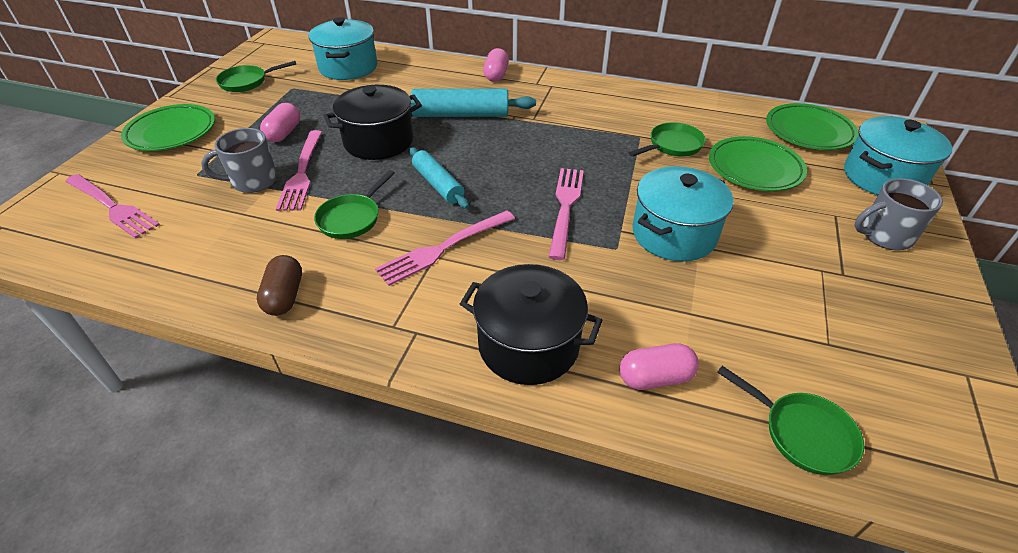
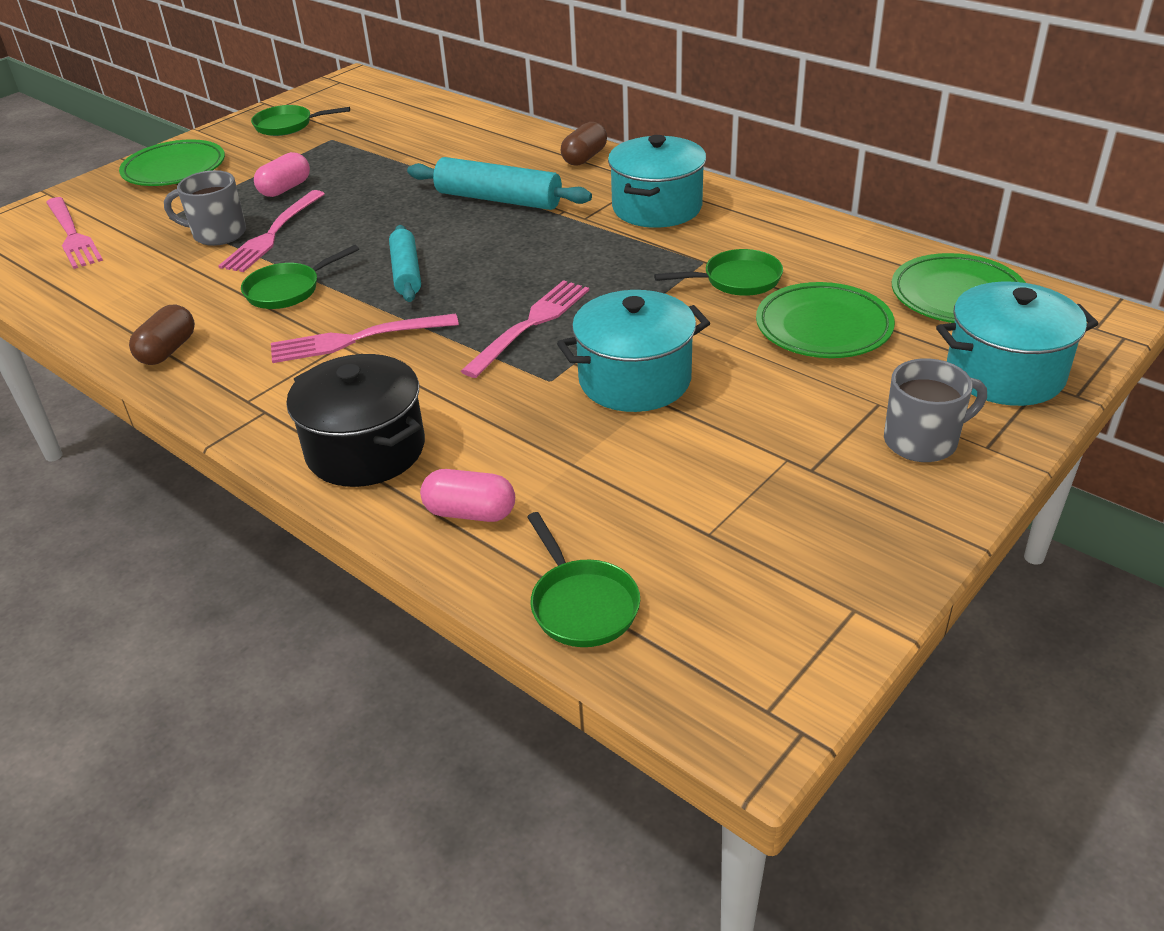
camera: 25 degrees right, 5 degrees down
(348, 67) = (412, 124): turquoise pot -> turquoise pot (657, 207)
(378, 141) = (379, 214): black pot -> none
(496, 75) = (584, 158): pink capsule -> brown capsule
(885, 236) = (922, 441): grey mug -> grey mug turned 150 degrees clockwise

